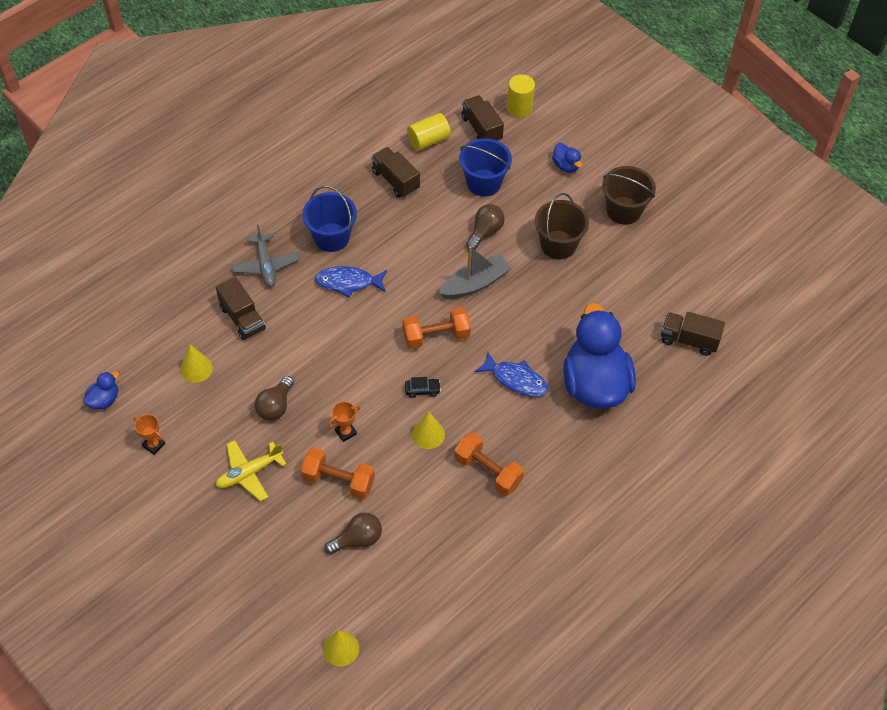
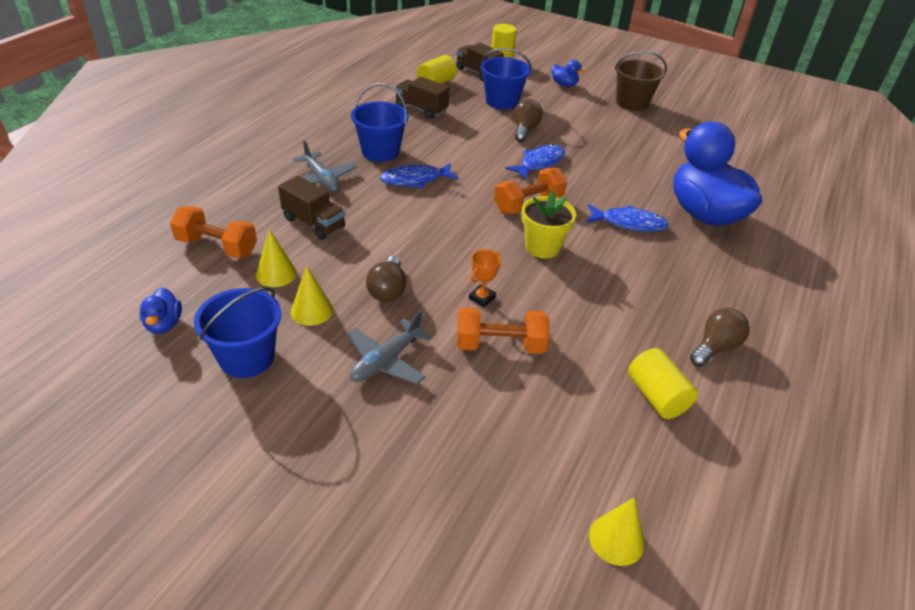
camera: 20 degrees left, 15 degrees down
(104, 400) = (164, 324): blue duck -> blue duck turned 150 degrees clockwise
(153, 445) = (247, 357): orange trophy -> blue bucket
(249, 473) = (386, 361): yellow plane -> grey plane
(357, 539) = (559, 400): brown light bulb -> brown light bulb (715, 347)
(422, 390) = (542, 247): black car -> yellow flower pot
(428, 434) = (573, 282): yellow cone -> yellow cone (312, 310)
(431, 556) = (656, 396): none -> yellow cylinder
(475, 283) = (539, 163): grey boat -> blue fish
(488, 471) = (658, 302): orange dumbbell -> orange dumbbell (217, 247)
(558, 245) = (594, 129): brown bucket -> none
(689, 340) = (756, 171): brown truck -> none

